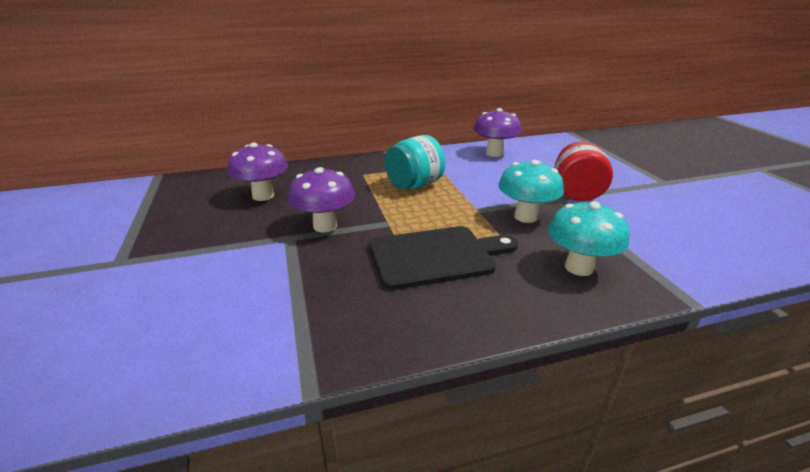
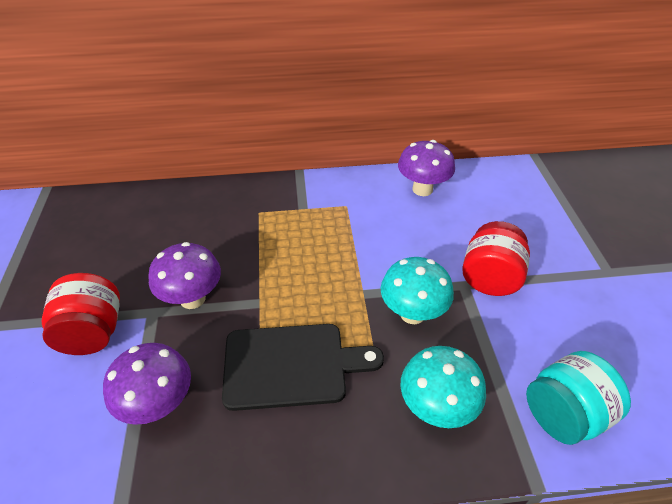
camera: 10 degrees right, 15 degrees up
(234, 255) = (93, 332): none -> red jar
(263, 196) = (143, 238): purple mushroom -> purple mushroom (159, 404)
(414, 185) = (309, 239): turquoise jar -> turquoise jar (563, 414)

